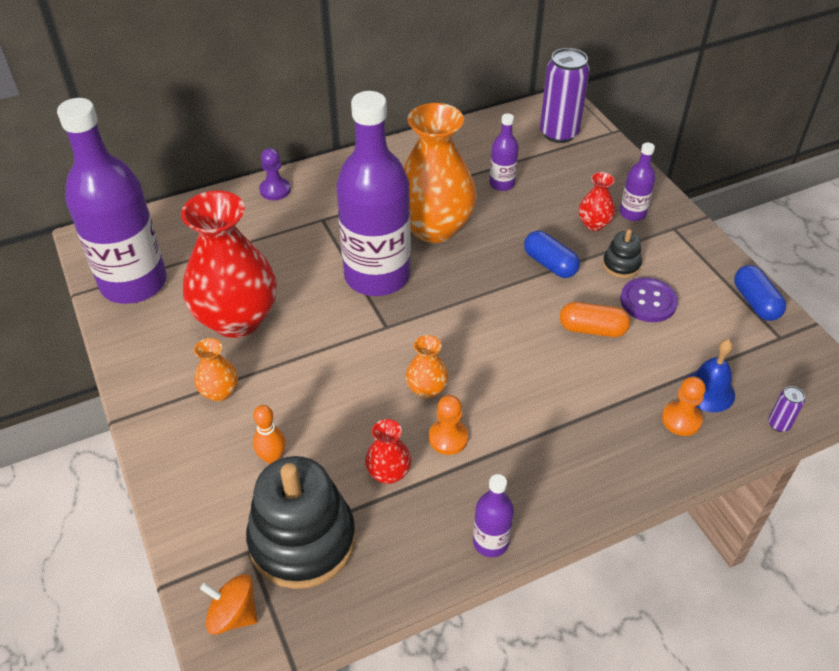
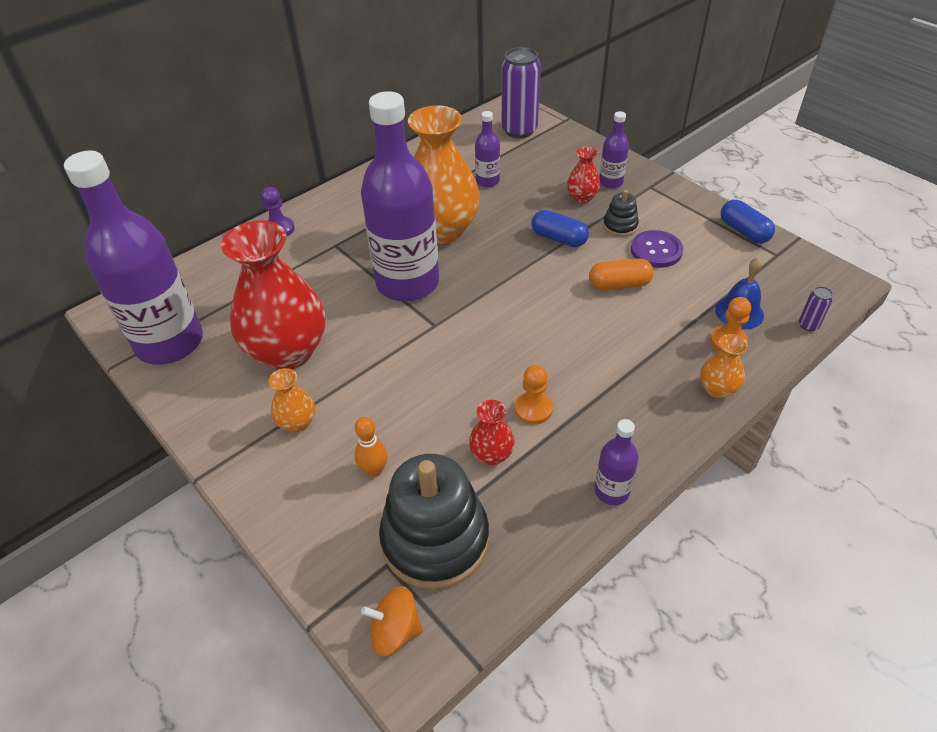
camera: 15 degrees left, 0 degrees up
(427, 389) = (495, 371): orange vase -> orange vase (717, 389)

